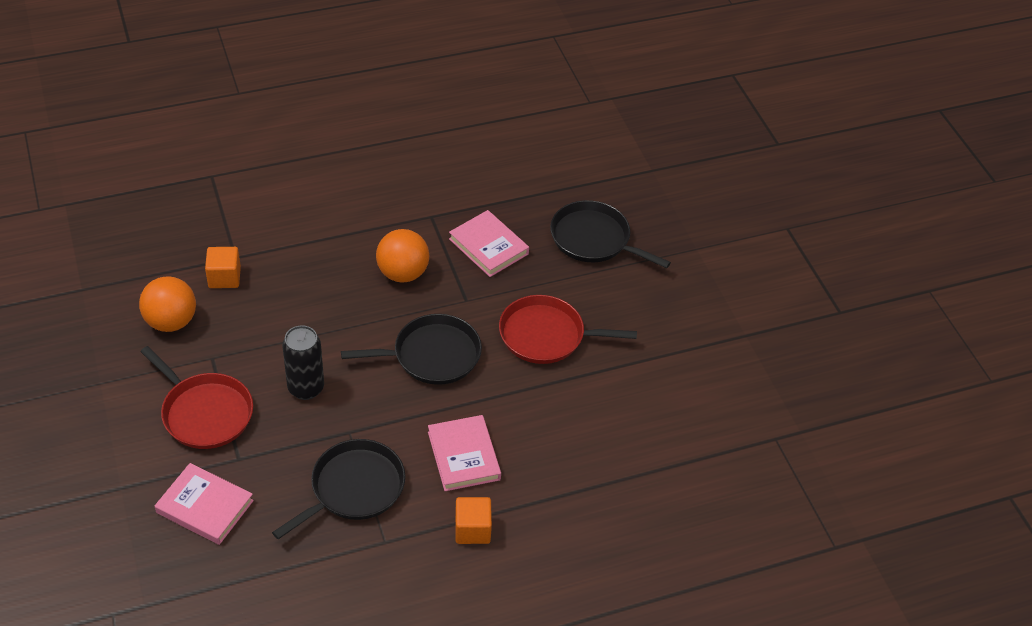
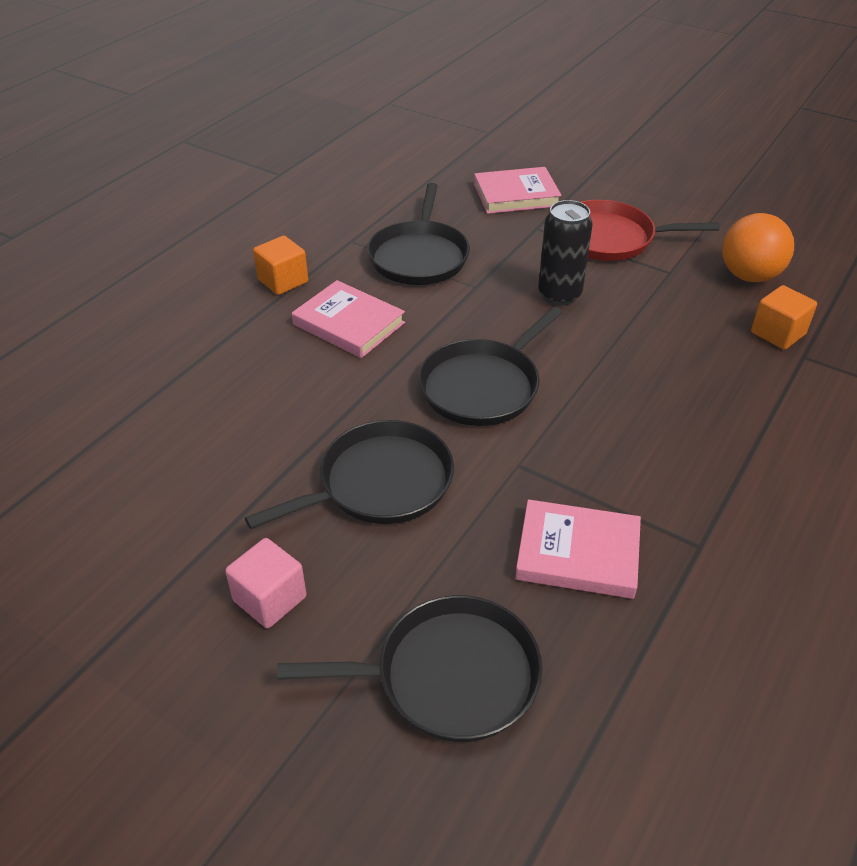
camera: 145 degrees right, 5 degrees down
(403, 273) = (627, 449): orange ball -> none
(546, 335) = (379, 483): red pan -> black pan
(645, 313) = (270, 599): none -> pink cube

